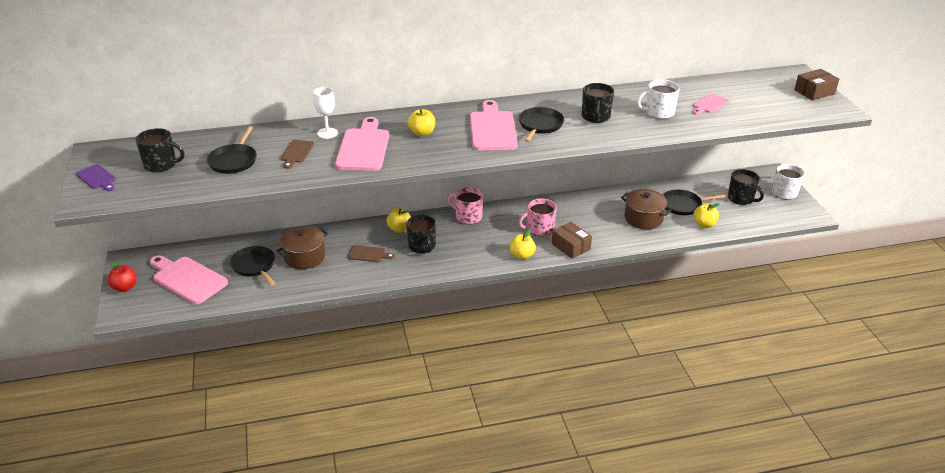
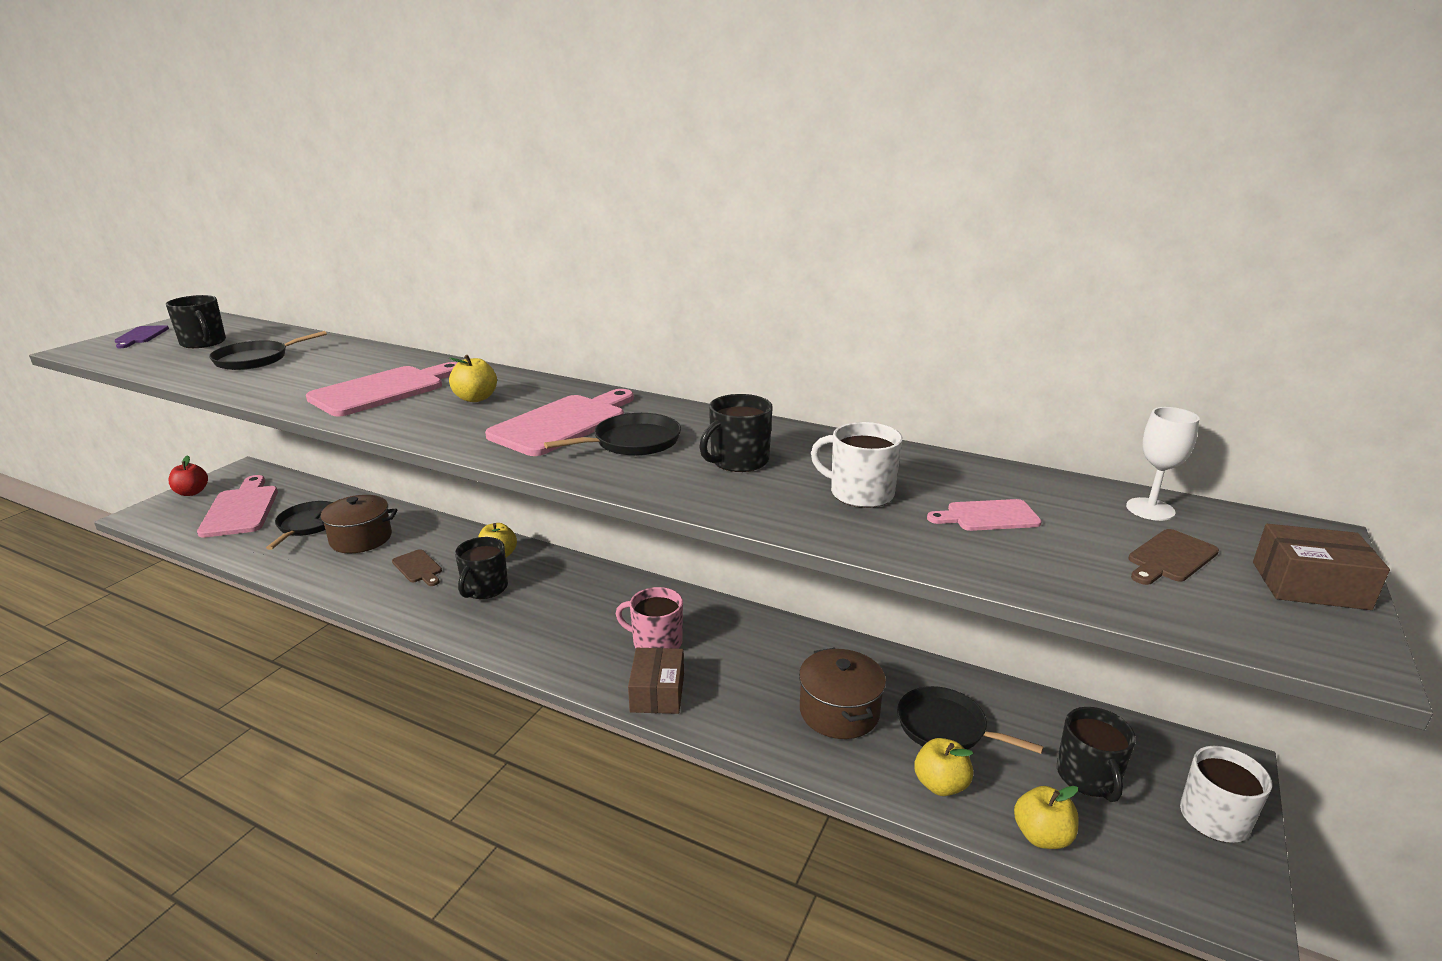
camera: 40 degrees right, 10 degrees down
(296, 153) = (317, 372): brown cutting board -> brown cutting board (1170, 558)
(327, 133) = (390, 365): white goblet -> white goblet (1150, 509)
(468, 217) = (595, 580): pink mug -> none
(522, 255) = (573, 667): yellow apple -> yellow apple (1042, 836)

